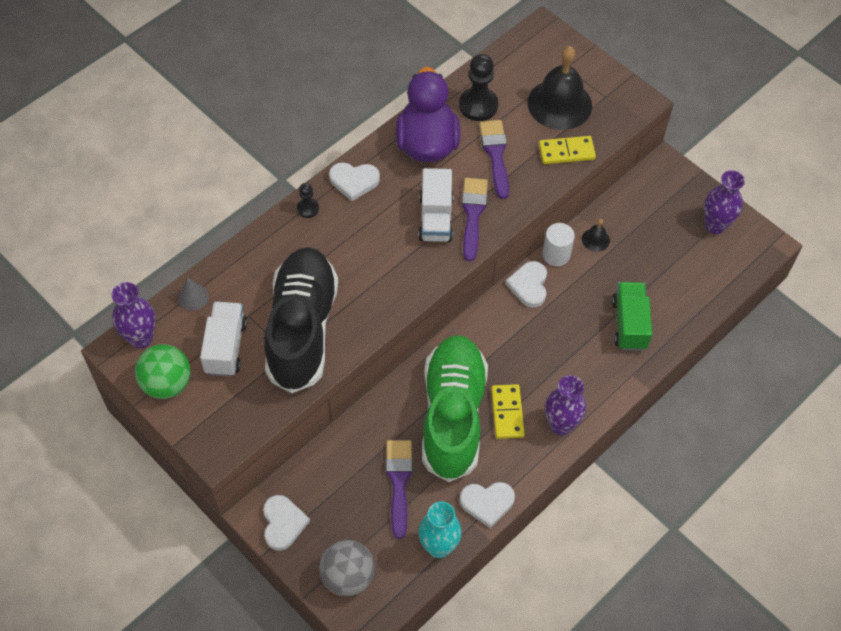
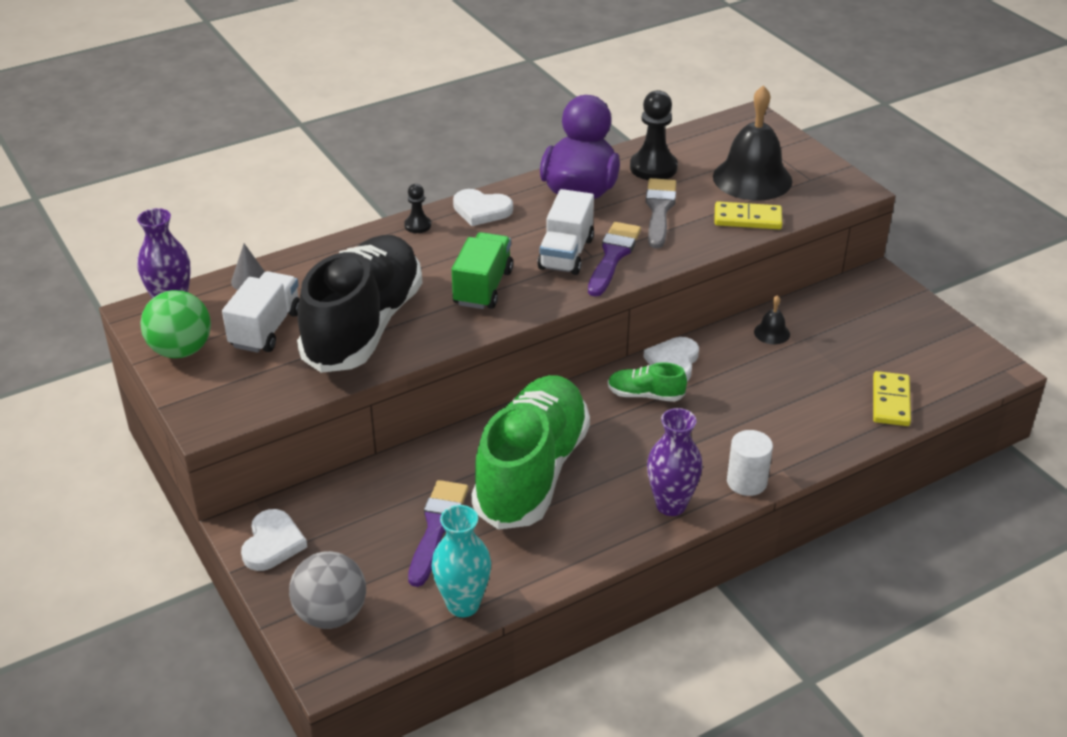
camera: 15 degrees right, 20 degrees down
(487, 503) = (545, 569): white heart -> none
(495, 154) = (659, 210): purple brush -> grey brush
(507, 412) = (603, 481): yellow domino -> yellow domino (890, 401)
(516, 322) = (645, 395): none -> green shoe
(556, 254) = (717, 339): white cylinder -> white cylinder (746, 482)
(629, 324) = (793, 419): green truck -> green truck (483, 287)
(715, 226) = (932, 342): purple vase -> none

